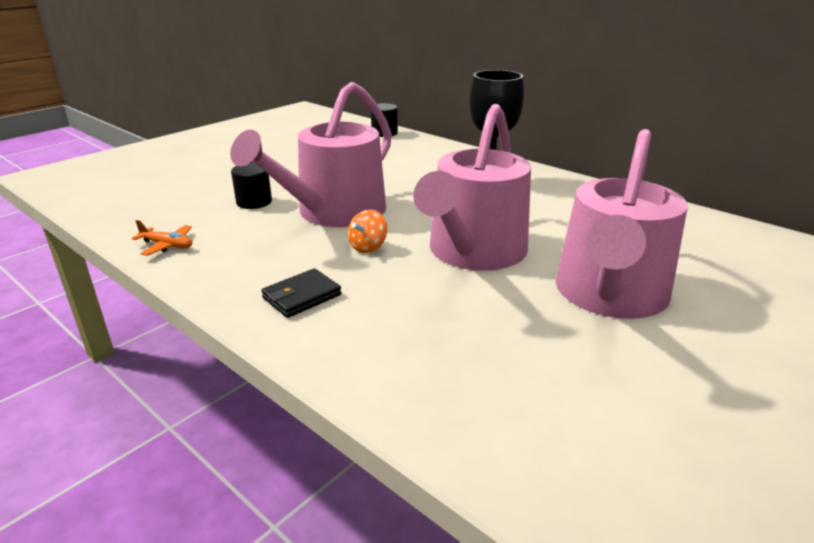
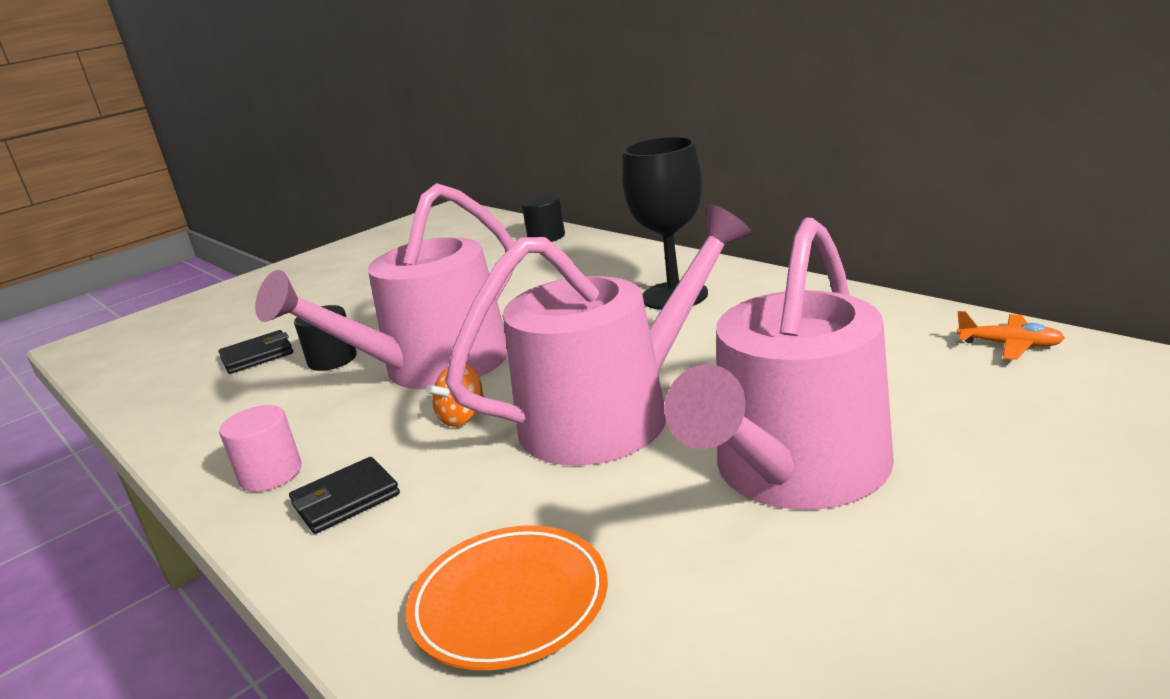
camera: 10 degrees right, 5 degrees down
(167, 245) = (198, 434): orange plane -> orange plane (1009, 345)
(193, 195) = (257, 356): none -> black wallet
(236, 276) = (270, 474): none -> pink cylinder
(447, 367) = (509, 603): none -> orange plate
(473, 252) = (611, 414): pink watering can -> pink watering can turned 150 degrees counterclockwise

